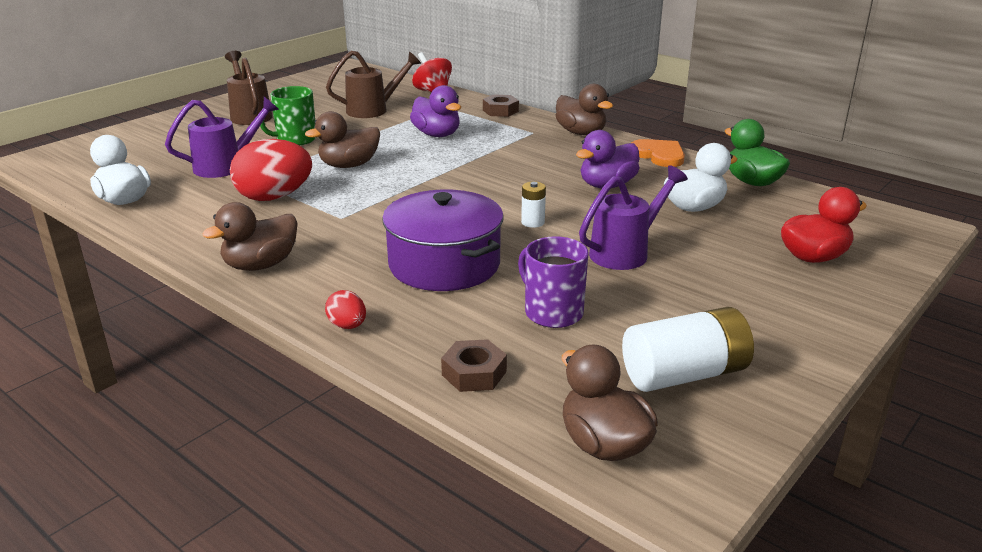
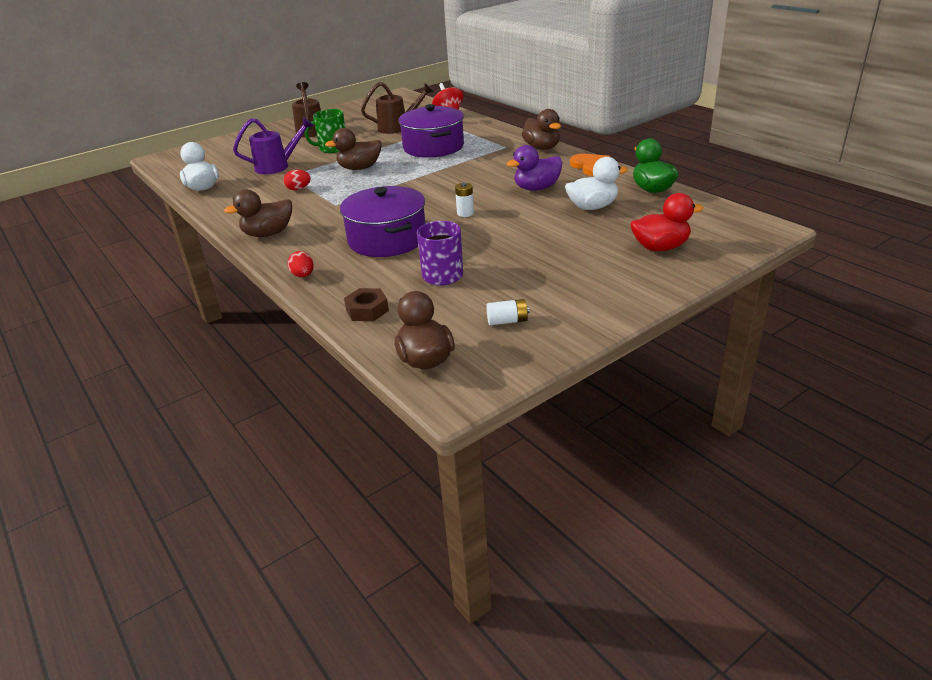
camera: 15 degrees right, 5 degrees up
(274, 197) = (298, 189): red egg -> red egg, size x0.47
(437, 134) = (433, 147): purple duck -> purple pot
(500, 111) = (491, 129): brown nut -> none
(625, 252) = (519, 237): purple watering can -> none
(684, 374) = (507, 321): white battery -> white battery, size x0.49

